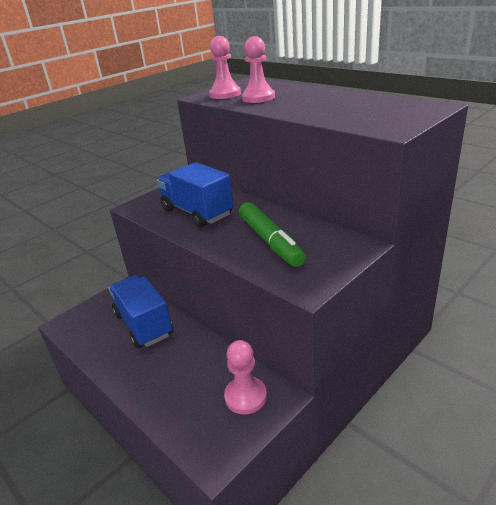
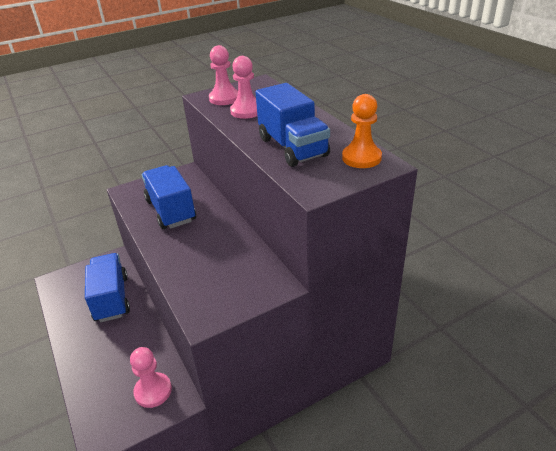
camera: 15 degrees right, 5 degrees up
(270, 241) = (208, 260): green marker -> none
(334, 110) = (292, 147): none -> blue truck
(409, 106) = (361, 158): none -> orange pawn

